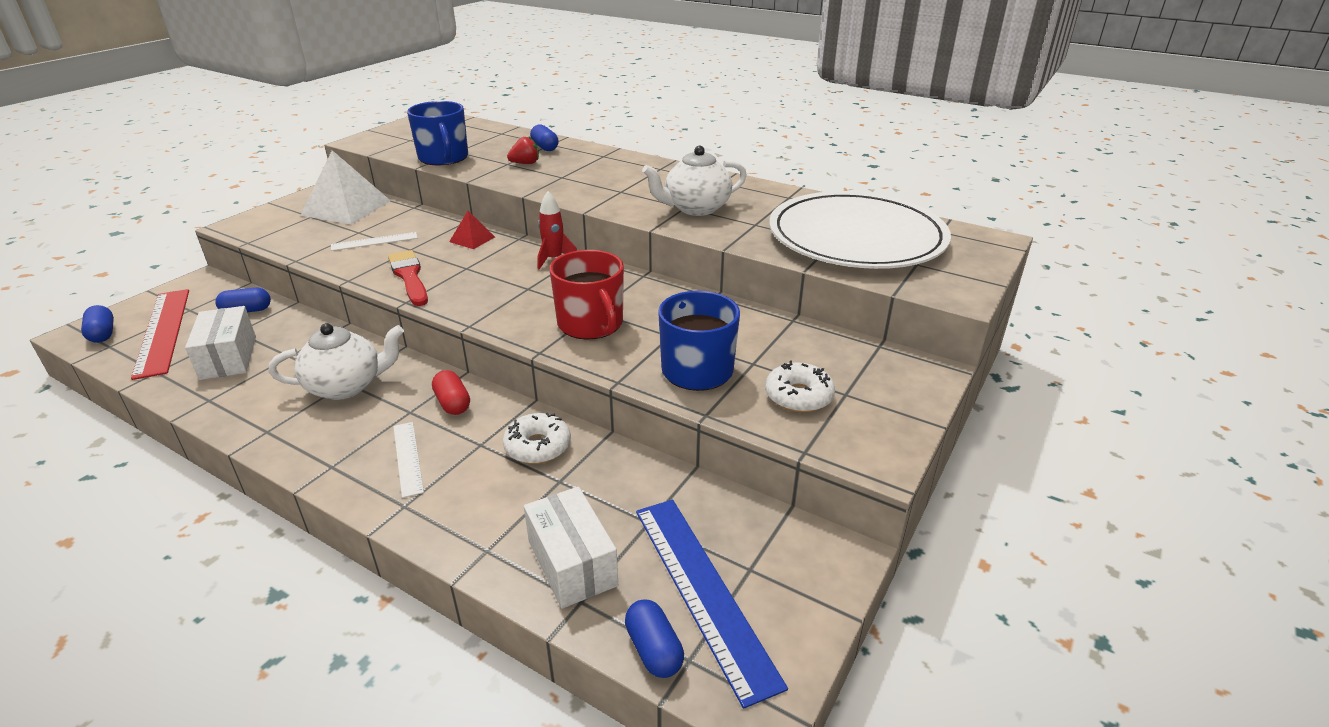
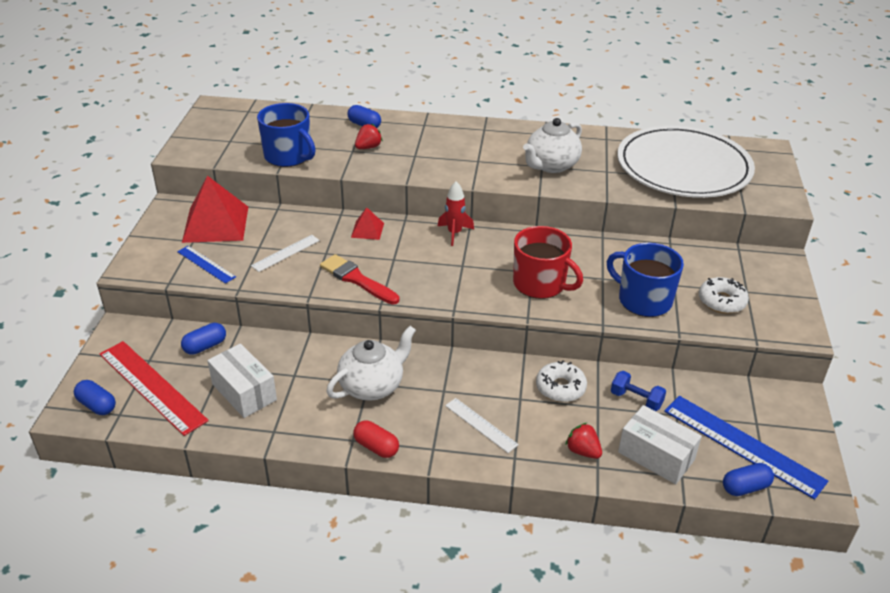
camera: 25 degrees left, 5 degrees up
(296, 235) = (206, 264): none -> blue ruler
(346, 208) = (215, 224): white pyramid -> red pyramid
(453, 403) = (468, 374): red capsule -> red capsule (376, 447)
(488, 525) = (583, 451): none -> red strawberry
(614, 488) = (636, 400): none -> blue dumbbell
(654, 650) = (745, 487): blue capsule -> blue capsule turned 60 degrees counterclockwise

